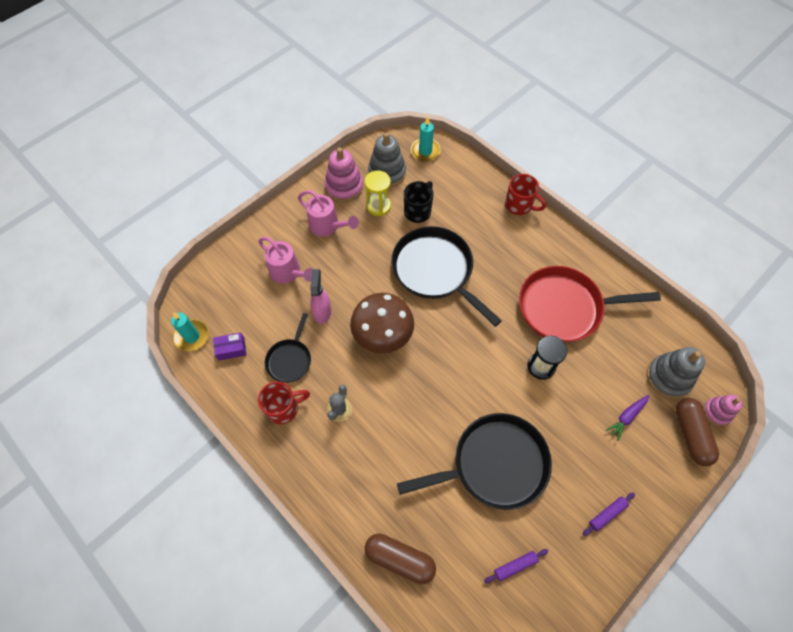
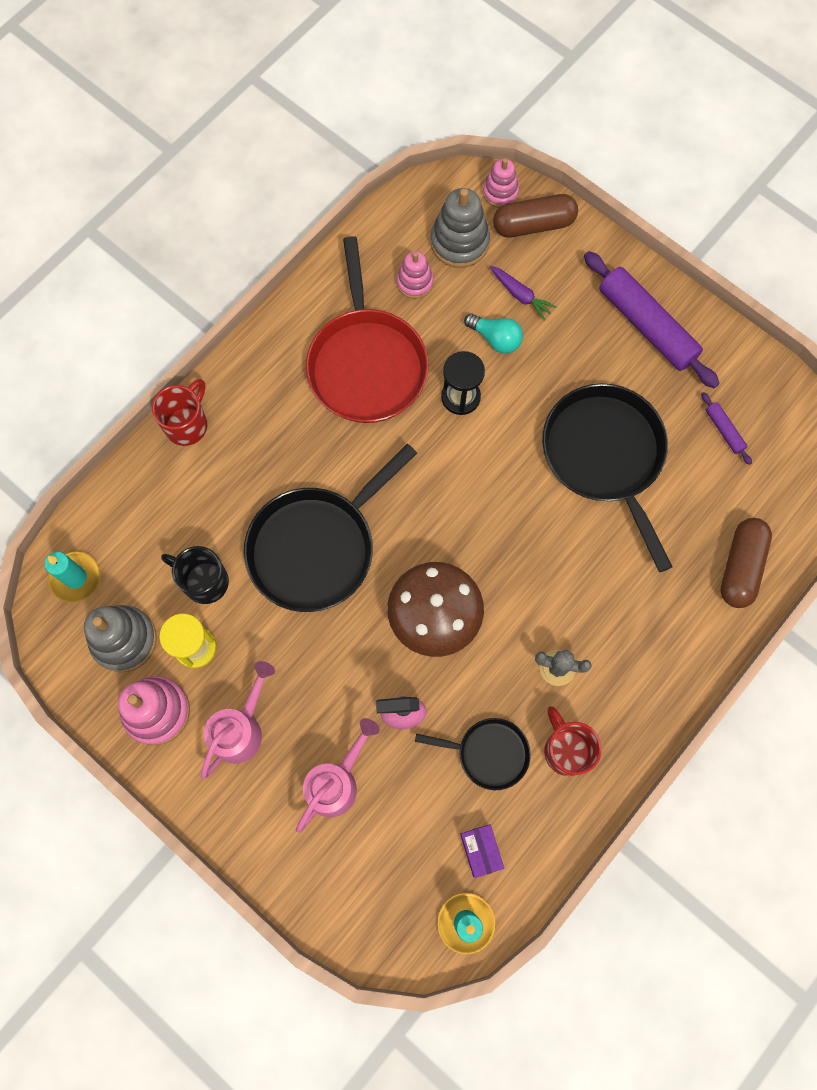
camera: 95 degrees left, 10 degrees up
(588, 395) = (495, 339): none -> turquoise light bulb
(607, 514) = (646, 326): purple rolling pin -> purple rolling pin, size x2.23
(631, 343) = (415, 282): none -> pink stacking toy

